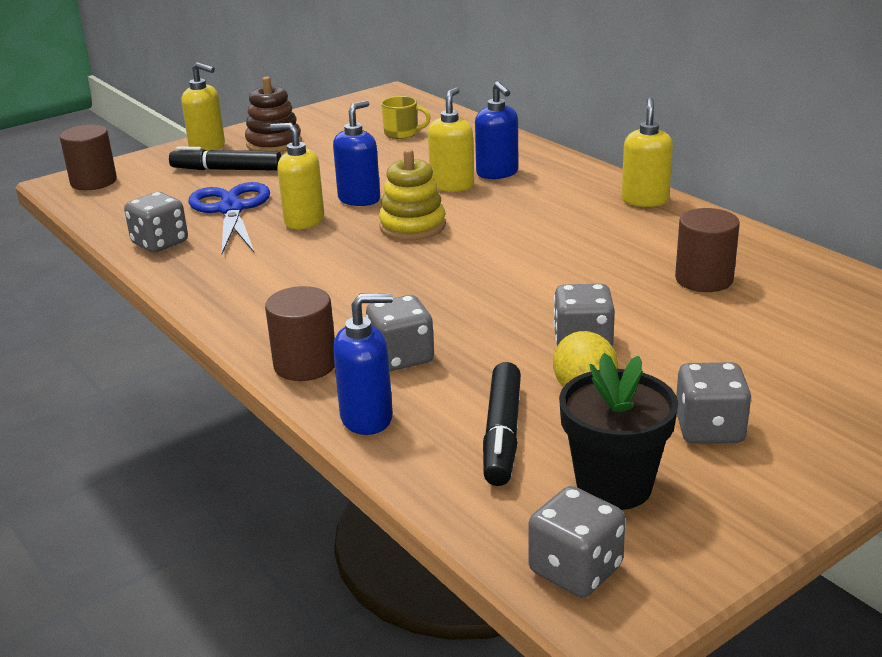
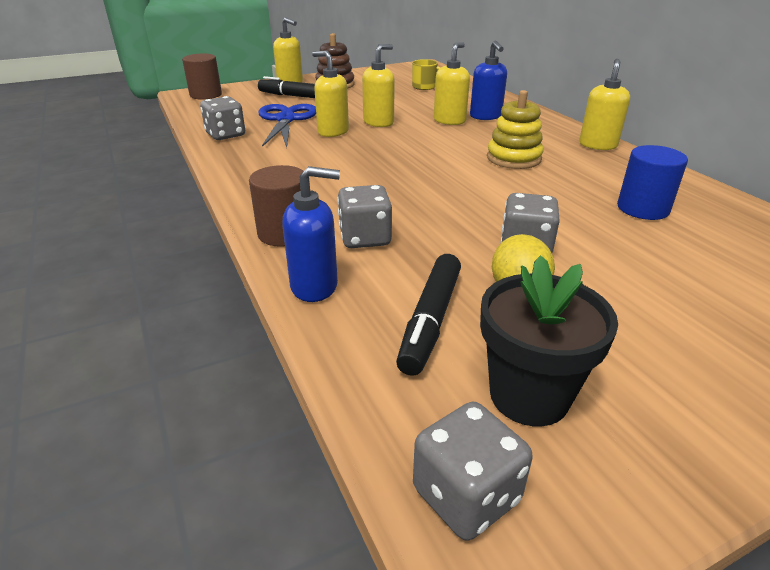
camera: 10 degrees right, 5 degrees up
(359, 199) = (379, 122): blue soap dispenser -> yellow soap dispenser
(412, 226) = (410, 144): yellow stacking toy -> yellow stacking toy (513, 158)
(704, 279) = (642, 208): brown cylinder -> blue cylinder
(709, 429) = (638, 349): grey dice -> none

